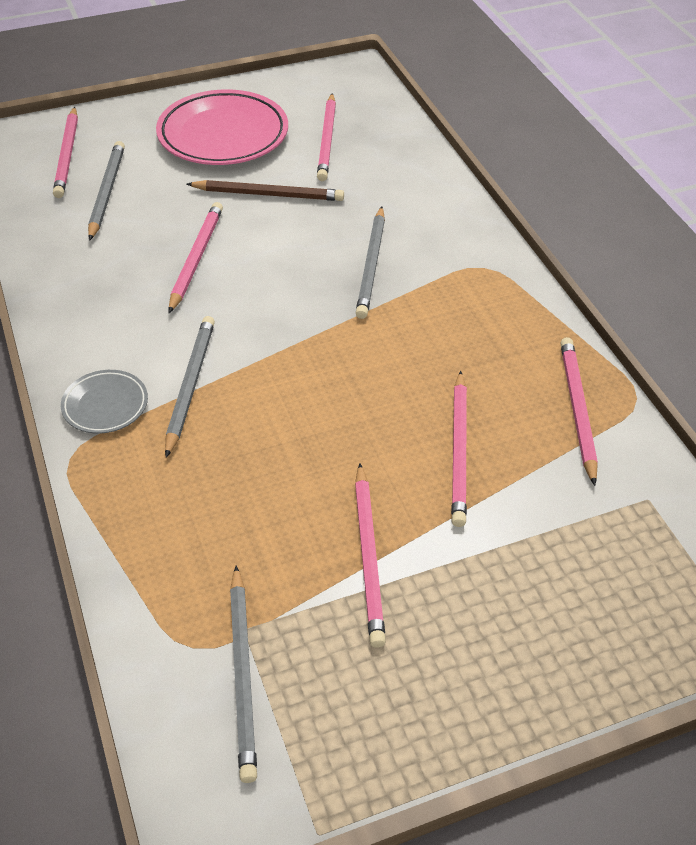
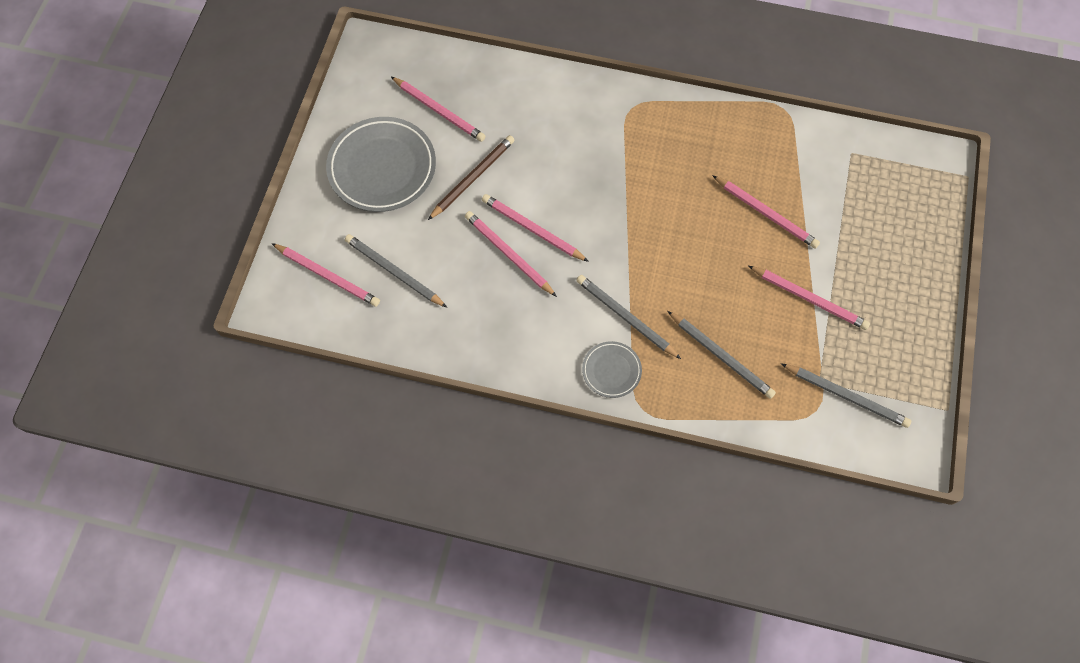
camera: 55 degrees left, 20 degrees up
(223, 135) = (382, 168): pink plate -> grey plate
(371, 265) = (587, 163): grey pencil -> grey pencil (721, 356)
(577, 409) = (773, 140): pink pencil -> pink pencil (532, 229)

